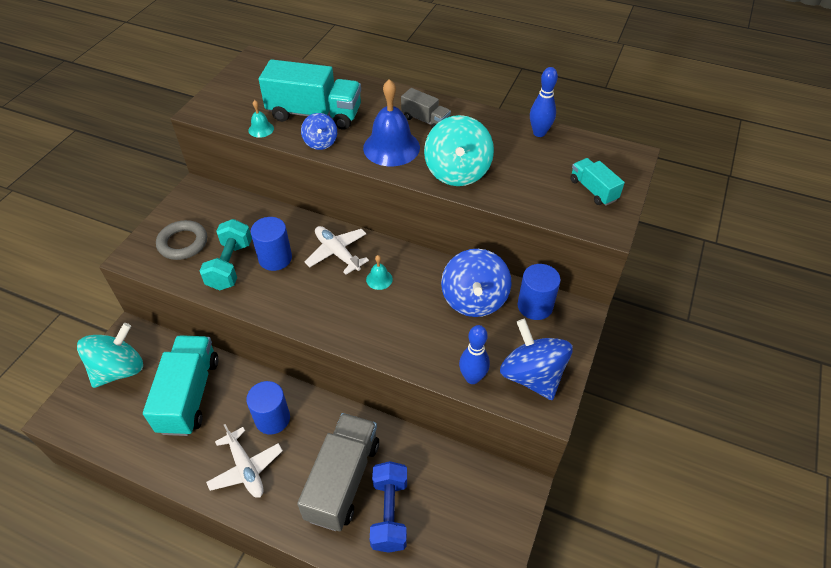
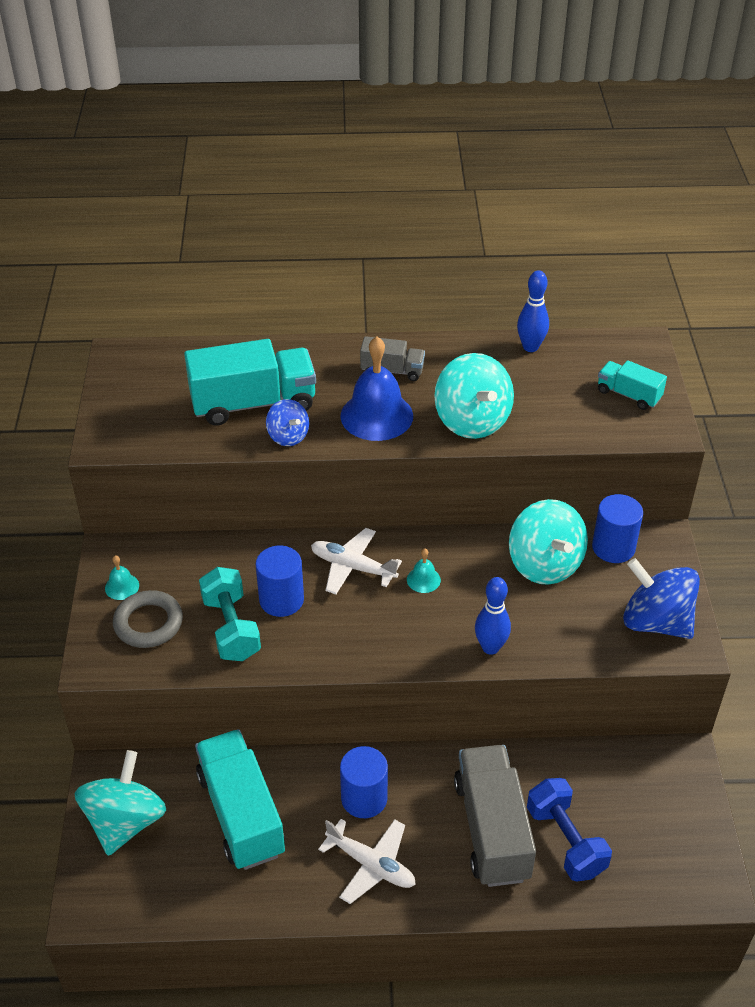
camera: 25 degrees left, 5 degrees down
(261, 129) = (200, 443): turquoise bell -> turquoise bell (122, 586)
(472, 378) = (597, 648): blue bowling pin -> blue bowling pin (490, 647)
(474, 300) = (544, 564): blue spinning top -> turquoise spinning top

